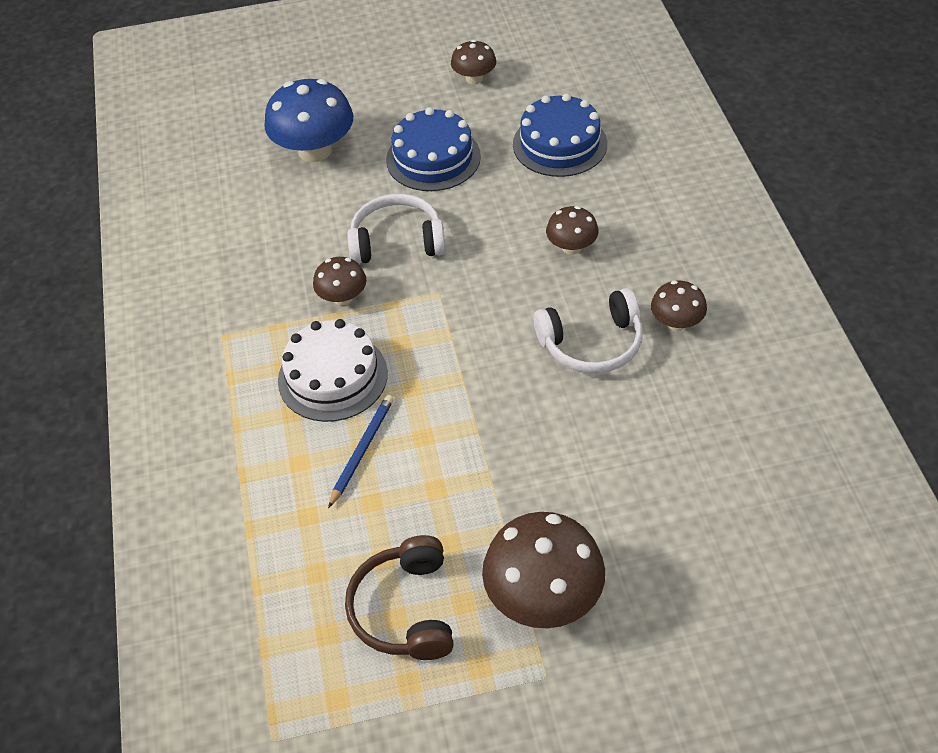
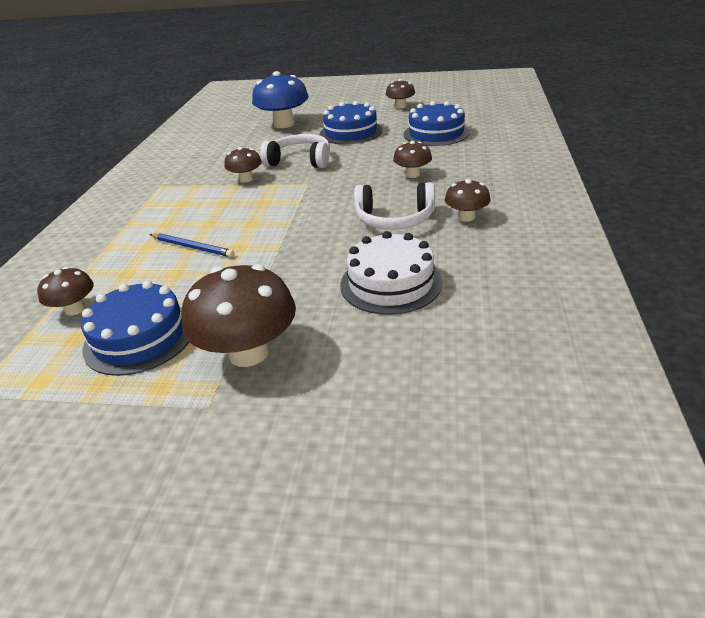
camera: 20 degrees right, 15 degrees down
(288, 590) = (75, 309): none -> brown mushroom
(332, 376) = (207, 211): white cake -> white cake (391, 283)
(362, 450) = (192, 247): blue pencil -> blue pencil turned 75 degrees clockwise
(404, 609) = (140, 337): brown headphones -> blue cake

